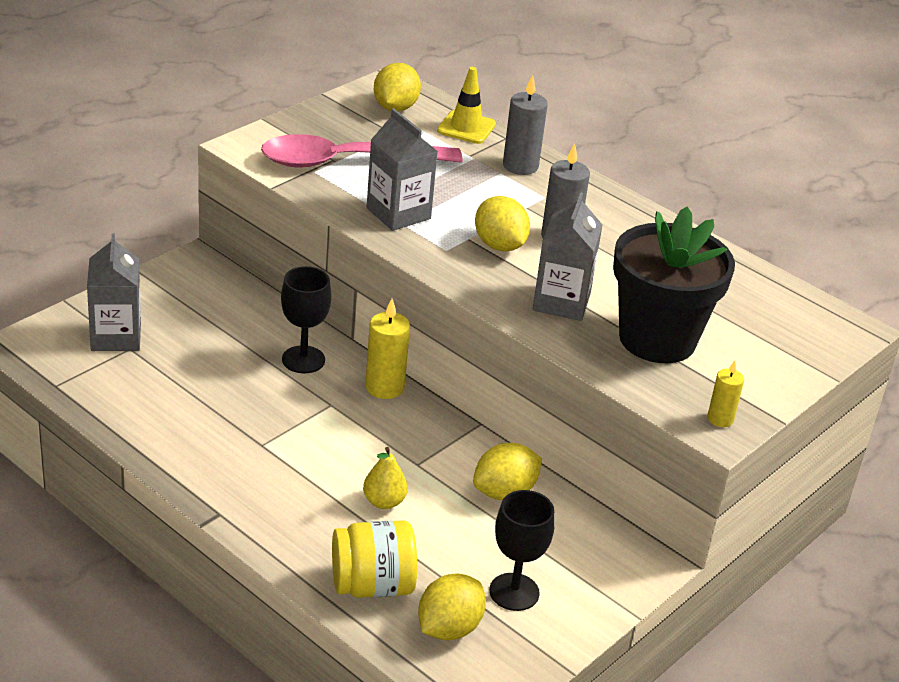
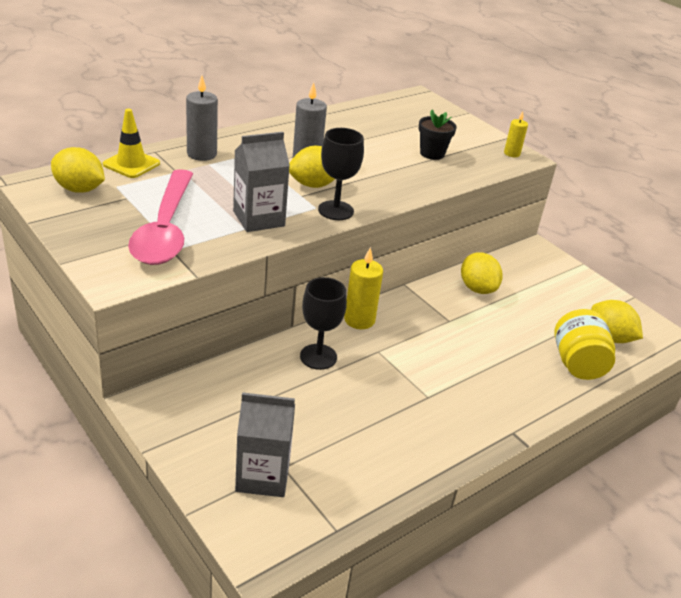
camera: 80 degrees left, 0 degrees up
(384, 502) = (491, 343): yellow pear -> none
(514, 592) = (571, 304): black goblet -> black goblet (335, 210)
(561, 302) = (389, 176): grey carton -> none
(657, 339) = (432, 154): black flower pot -> black flower pot, size x0.48

